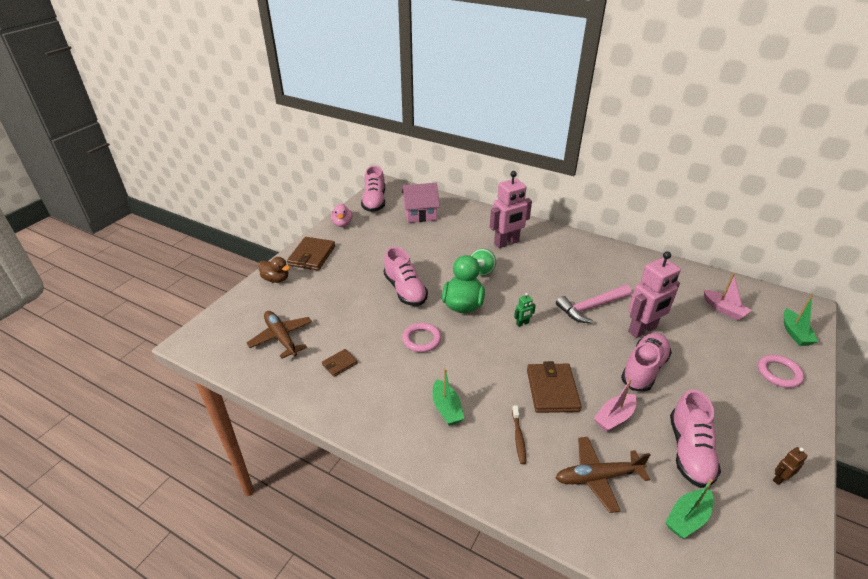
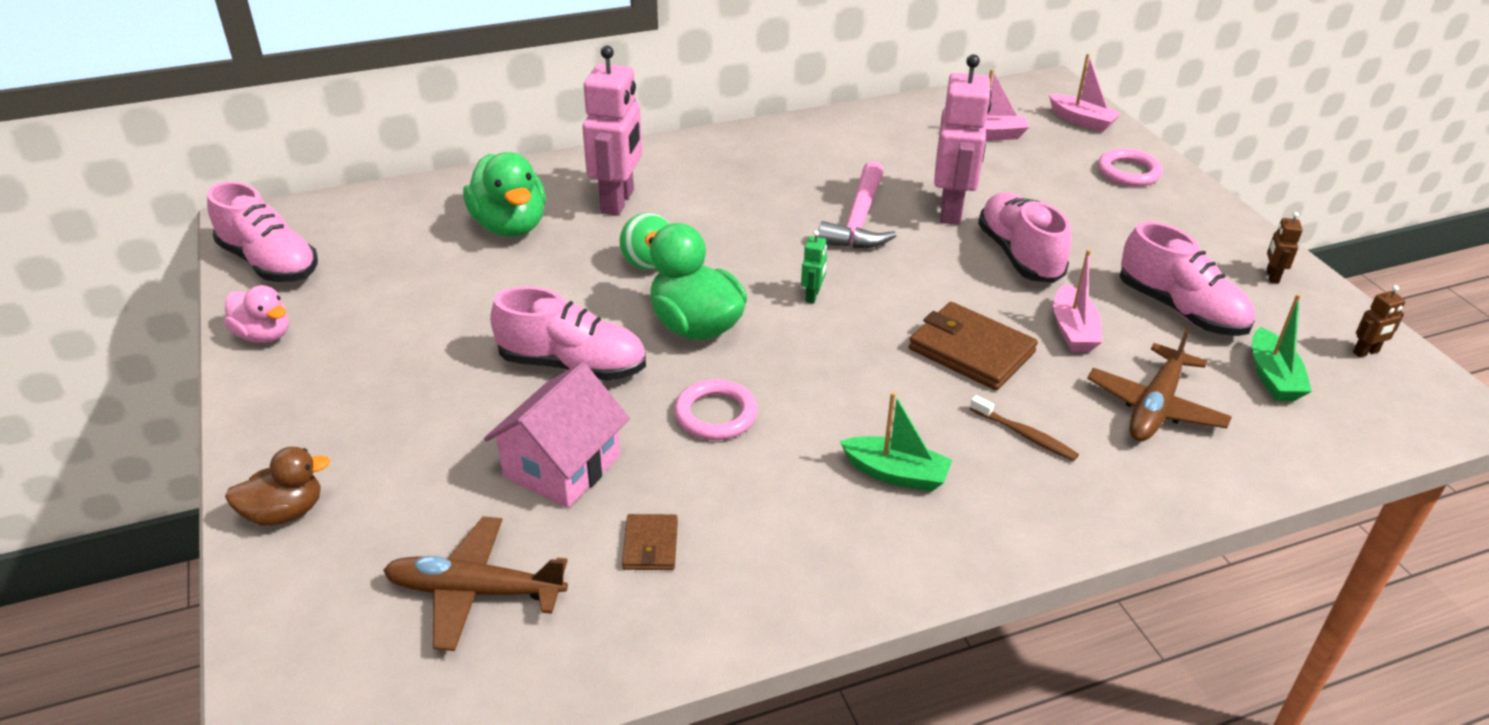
camera: 50 degrees left, 0 degrees up
(312, 256) = (294, 425): brown wallet -> none
(420, 214) = (400, 236): pink house -> pink house (562, 466)
(457, 230) = (510, 226): none -> green duck
(772, 557) = (1366, 352): none -> brown robot
(794, 333) = (1081, 121): green boat -> pink boat

